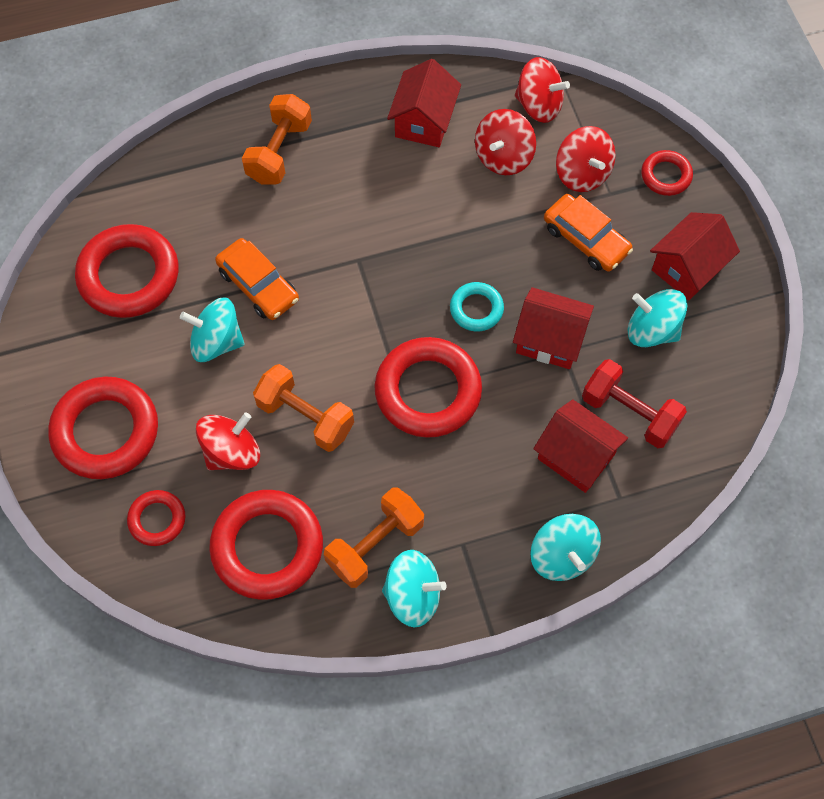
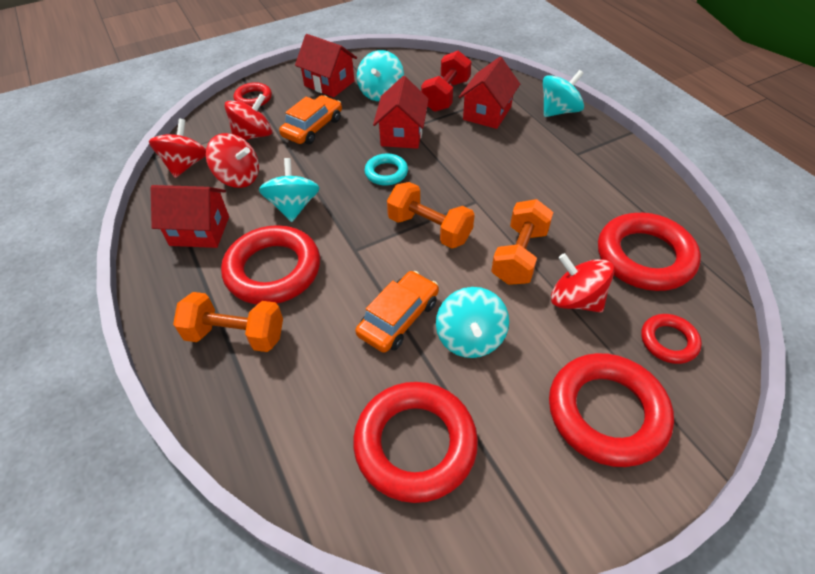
camera: 100 degrees left, 15 degrees down
(375, 544) = (604, 196): orange dumbbell -> orange dumbbell (429, 229)
(413, 595) = (629, 171): turquoise spinning top -> turquoise spinning top (293, 206)
(428, 391) = (466, 188): red ring -> red ring (273, 270)

